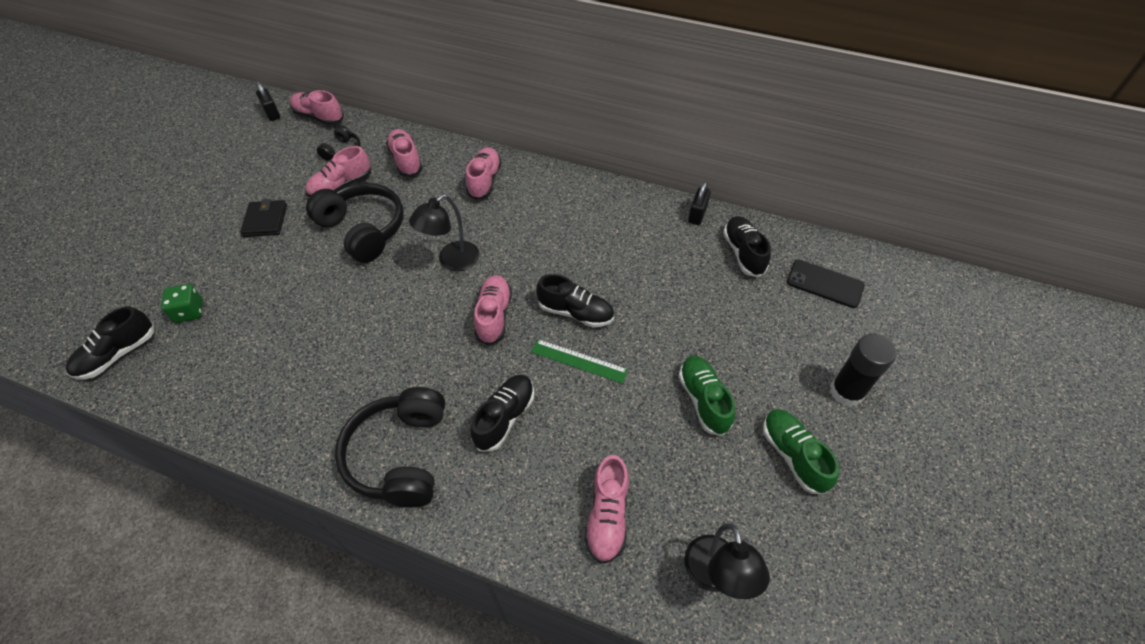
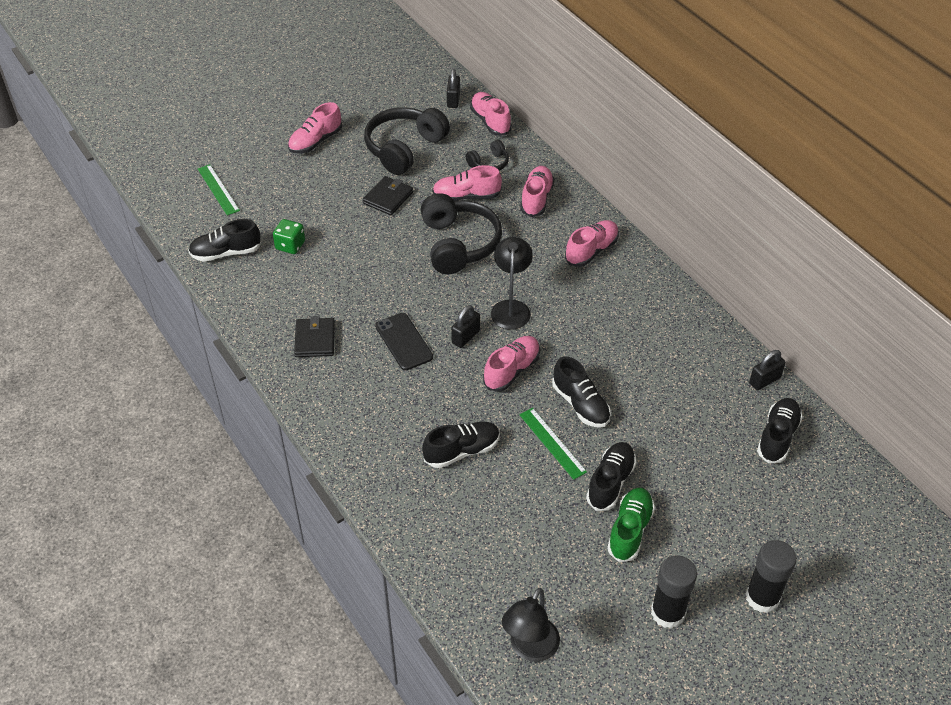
camera: 35 degrees right, 5 degrees down
(69, 295) = (218, 189): none -> green ruler
(278, 391) = (315, 339): none -> black wallet
(400, 455) = (368, 433): black headphones -> black headphones (404, 148)
(430, 308) = (466, 337): none -> black padlock
(452, 261) = (511, 308): black lamp -> black lamp turned 105 degrees clockwise
(607, 516) = (484, 562): pink shoe -> pink shoe (315, 141)
(654, 367) = (610, 482): none -> black shoe
(793, 455) = (668, 612): green shoe -> black glue stick
(824, 284) = (832, 505): black phone -> black phone (404, 341)

